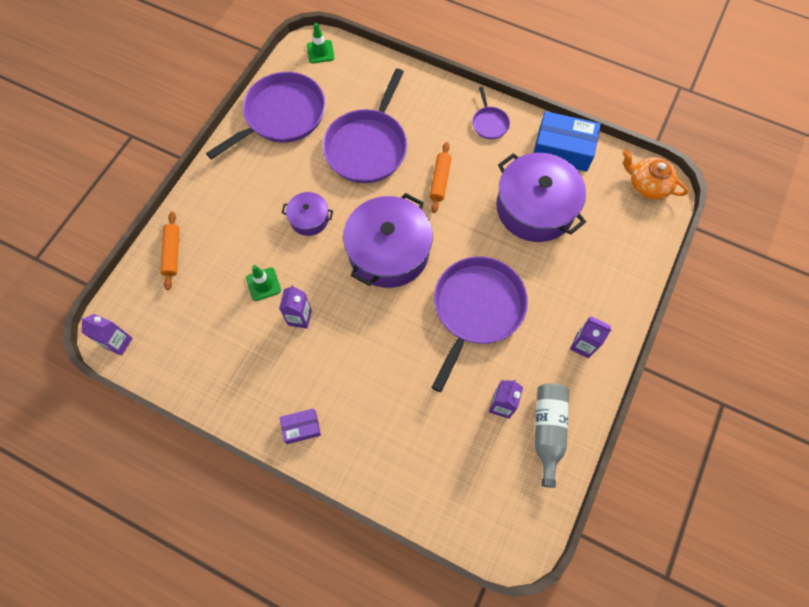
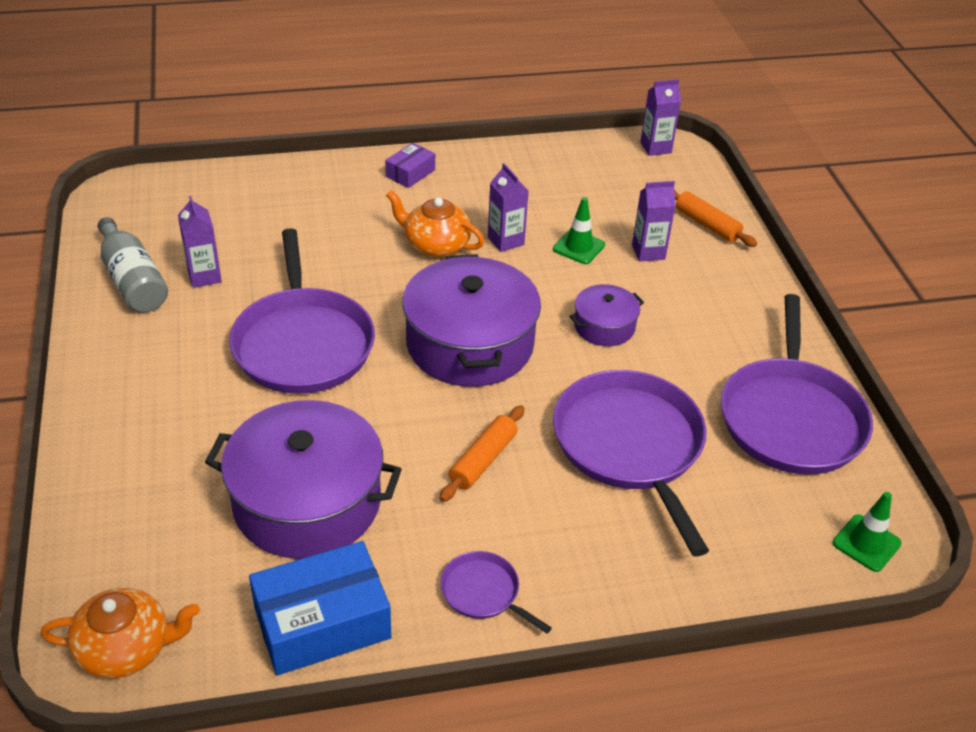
camera: 140 degrees right, 25 degrees down
(343, 342) = (435, 244): none -> orange teapot
(440, 180) = (483, 460): orange rolling pin -> orange rolling pin turned 60 degrees clockwise
(583, 345) = (131, 374): purple carton -> purple carton (648, 252)

